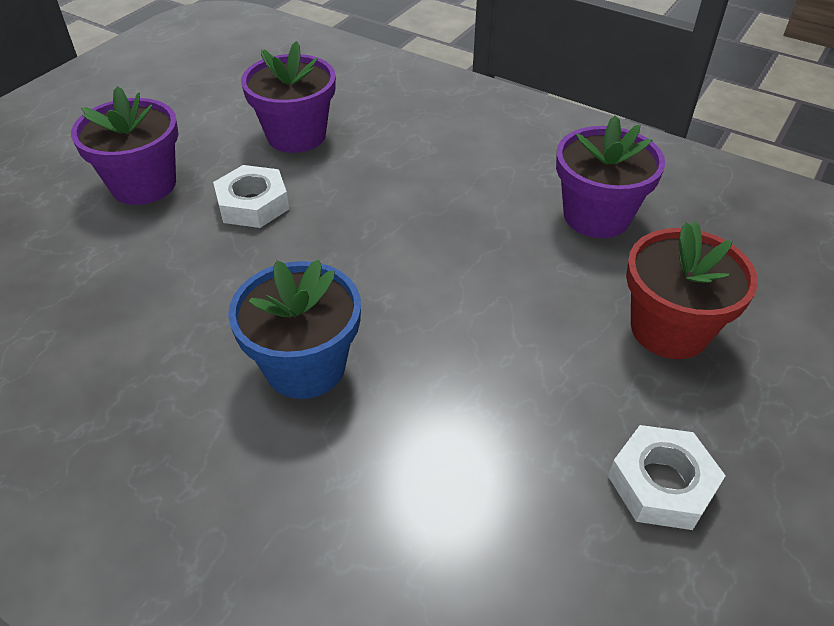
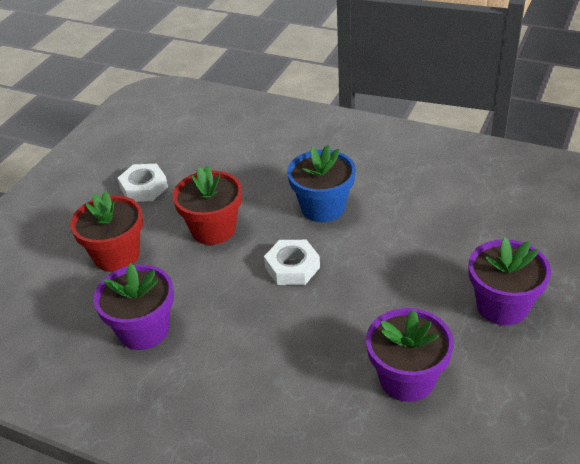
camera: 175 degrees right, 5 degrees down
(253, 204) = (406, 301): white nut -> white nut (292, 267)
(506, 353) = (213, 229): none -> red flower pot

